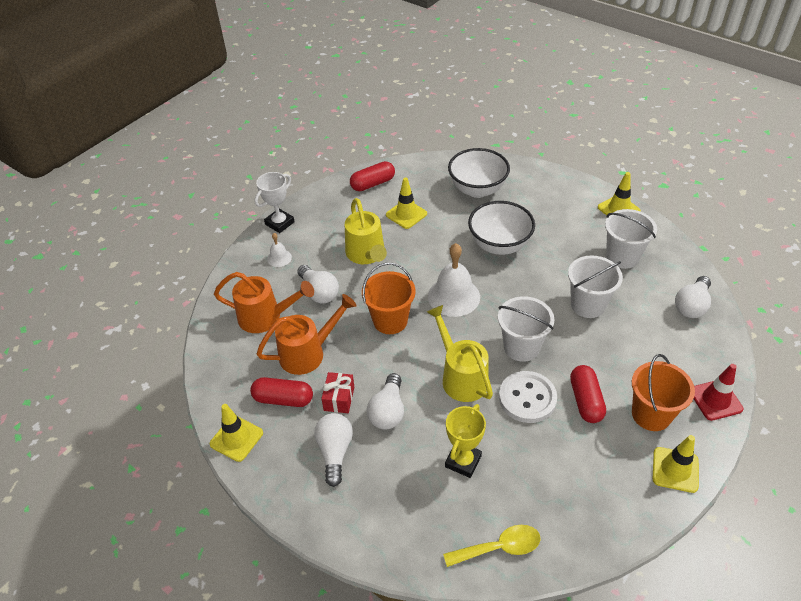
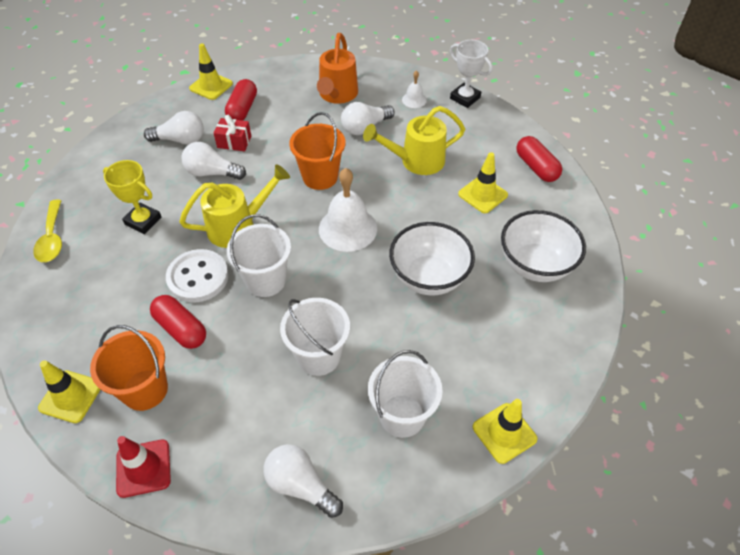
camera: 90 degrees right, 5 degrees up
(308, 353) = (290, 122): orange watering can -> none
(585, 400) = (181, 329): red capsule -> red capsule turned 45 degrees clockwise

